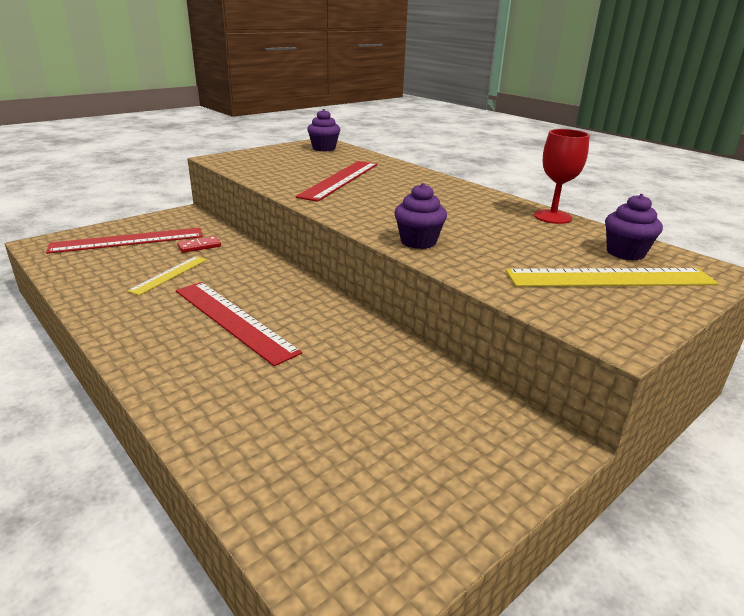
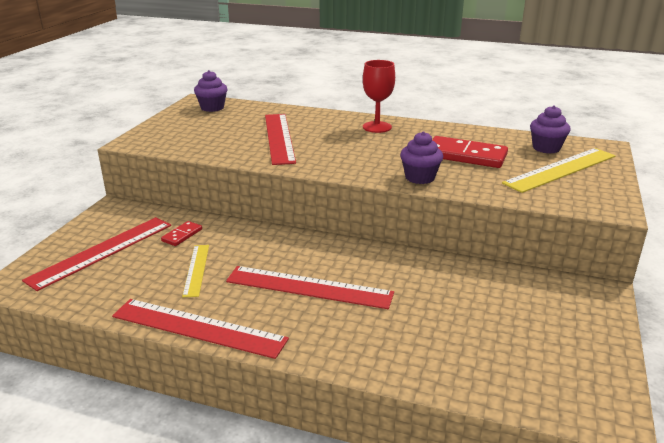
camera: 30 degrees left, 0 degrees up
(101, 319) = (198, 328): none -> red ruler
(506, 236) = (466, 155): none -> red domino
(552, 217) = (471, 131): red goblet -> red goblet (377, 127)

